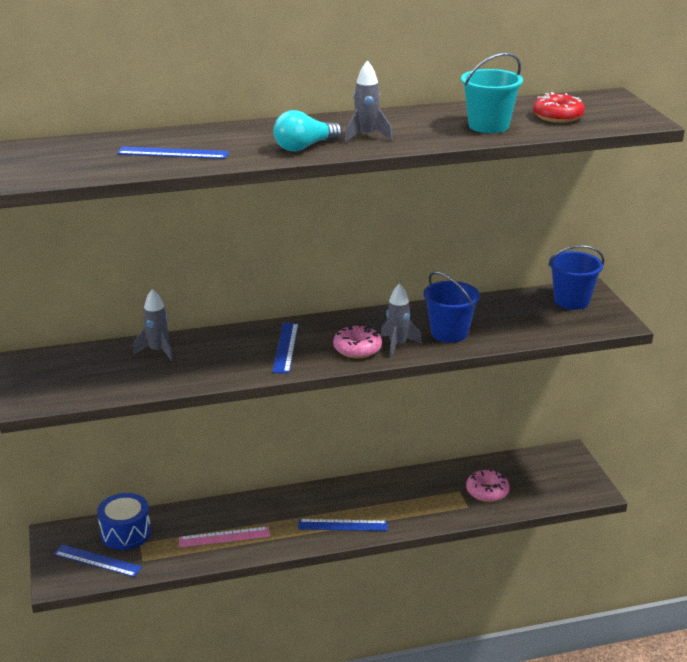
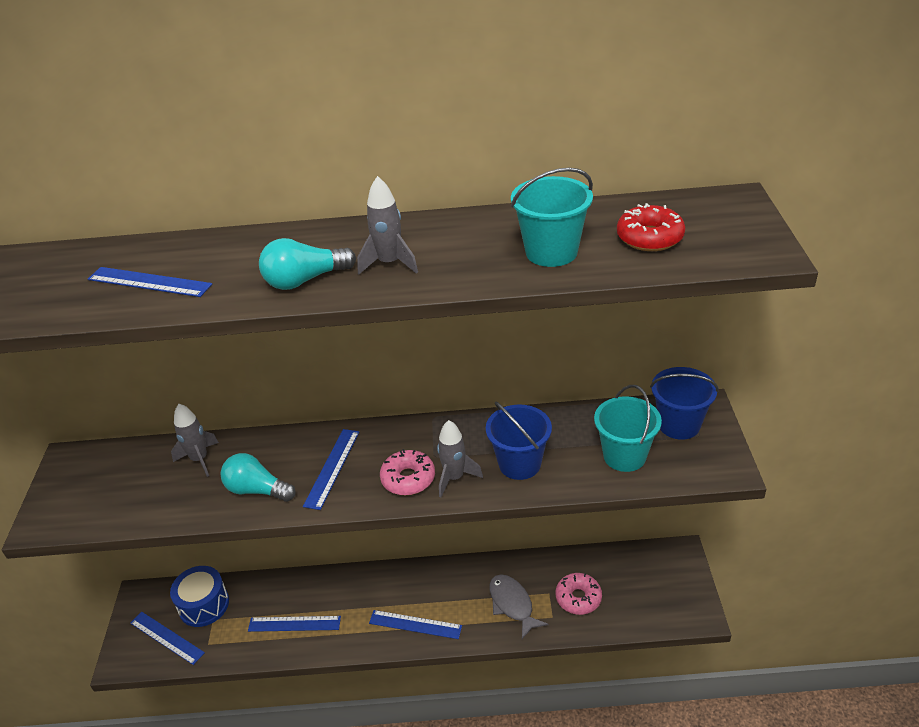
camera: 15 degrees right, 10 degrees up
(224, 366) = (257, 490): none -> turquoise light bulb
(224, 537) = (294, 624): pink ruler -> blue ruler
(428, 502) = (512, 604): none -> grey fish
(534, 322) = (624, 456): none -> turquoise bucket

